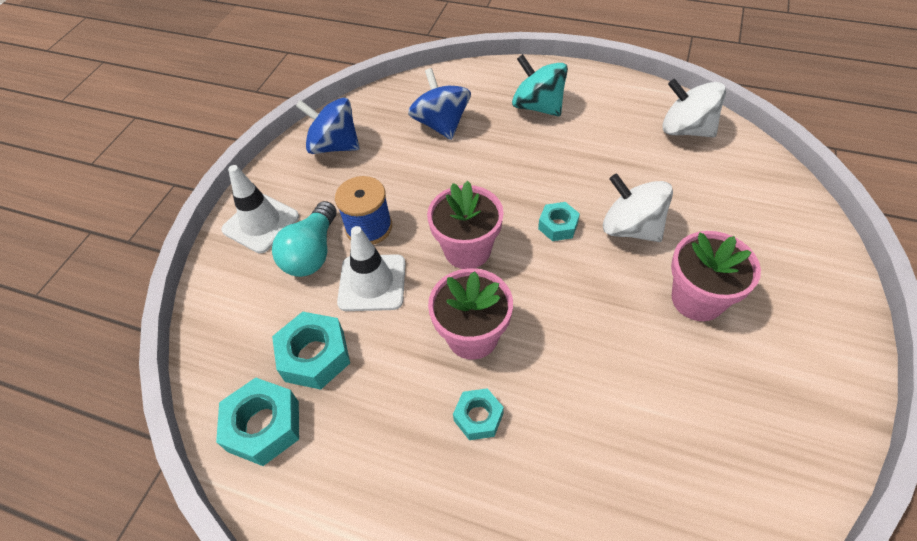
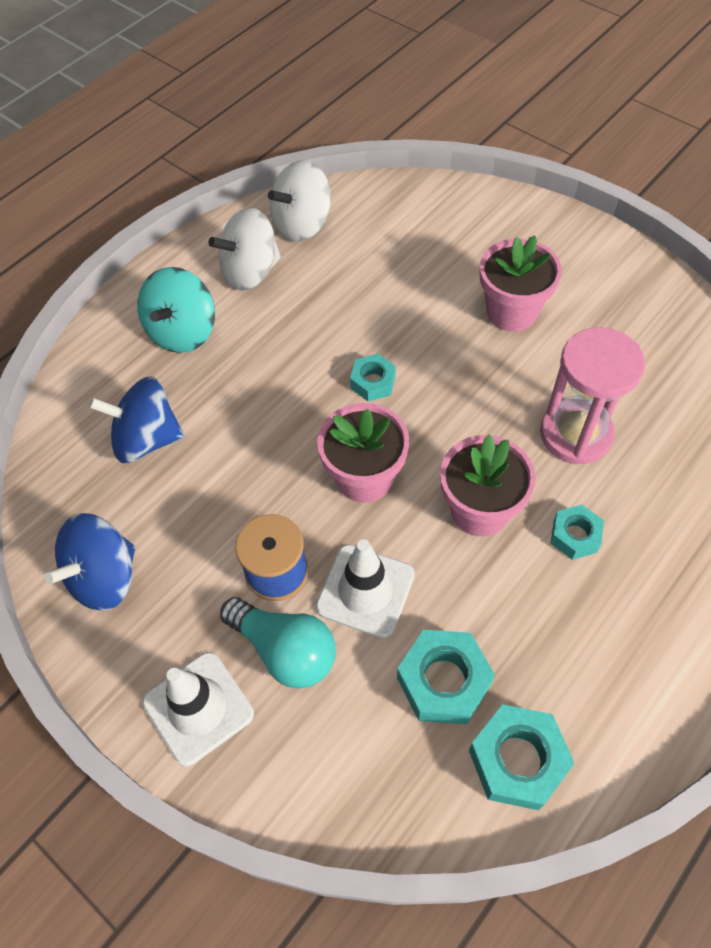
camera: 70 degrees left, 5 degrees up
(538, 106) = (183, 332): turquoise spinning top -> turquoise spinning top turned 45 degrees counterclockwise
(588, 390) = (575, 434): none -> pink hourglass
(631, 228) = (407, 324): white spinning top -> white spinning top (250, 272)

